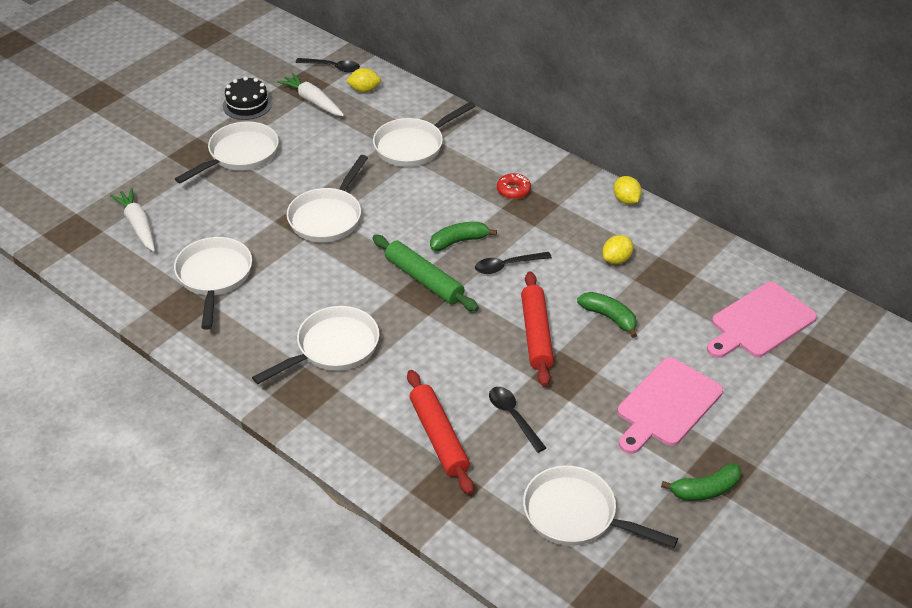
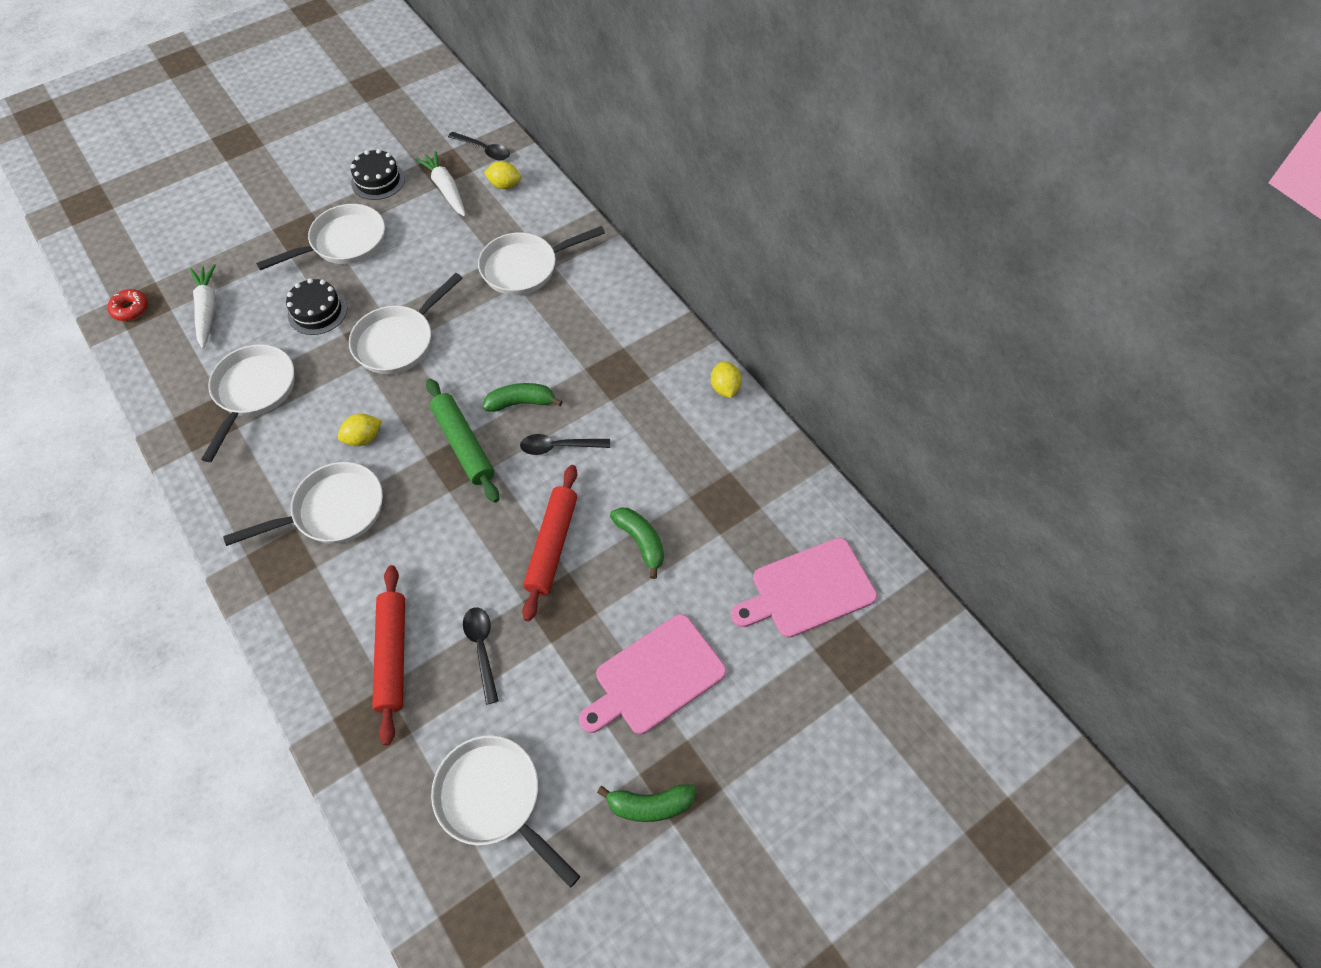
camera: 15 degrees right, 15 degrees up
(242, 209) = (317, 312): none -> black cake
(513, 190) = (607, 348): red donut -> red donut (131, 309)
(616, 259) = (681, 466): yellow lemon -> yellow lemon (363, 438)

